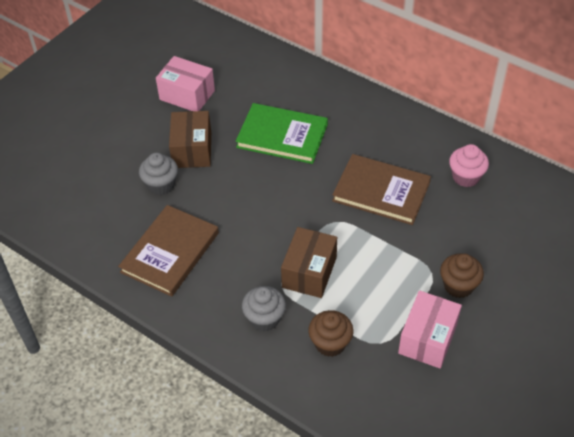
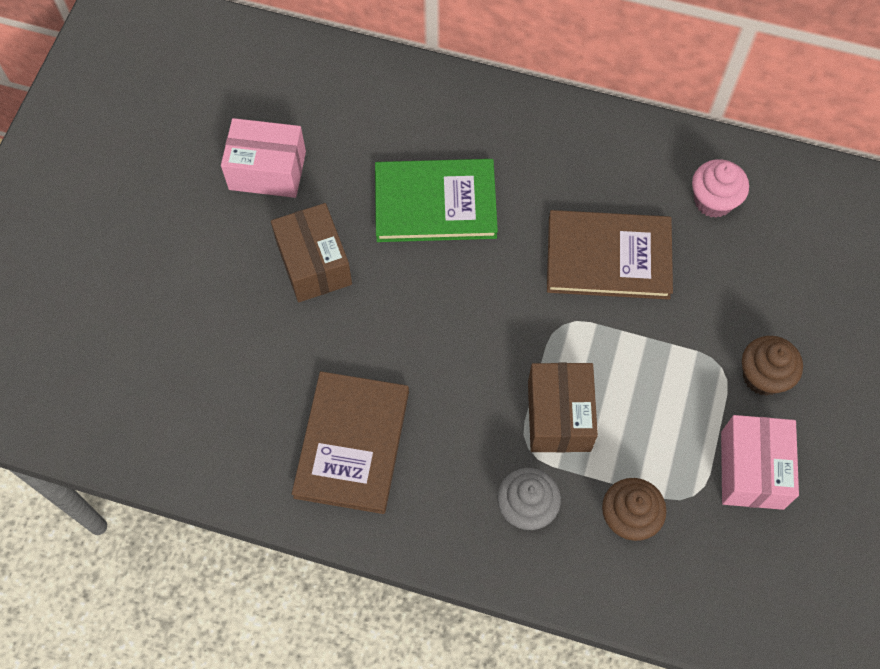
camera: 20 degrees left, 15 degrees up
(161, 185) = (292, 336): grey cupcake -> none

